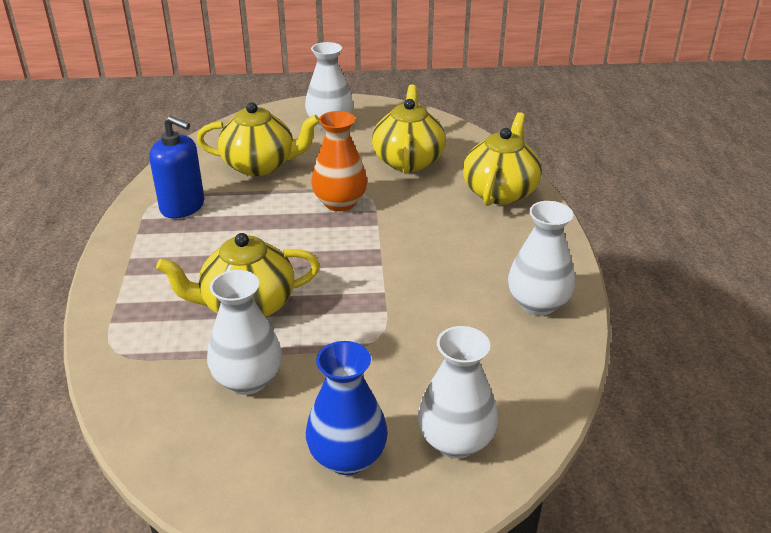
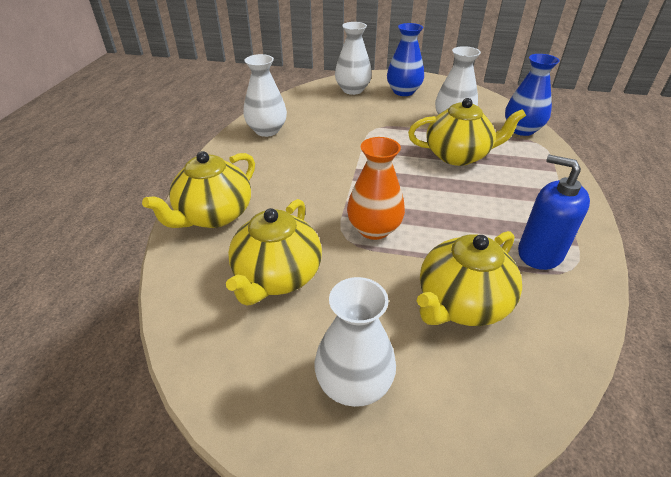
camera: 165 degrees left, 5 degrees up
(130, 378) = (522, 130): none -> blue vase
(260, 165) = (461, 303): yellow teapot -> yellow teapot turned 60 degrees counterclockwise

